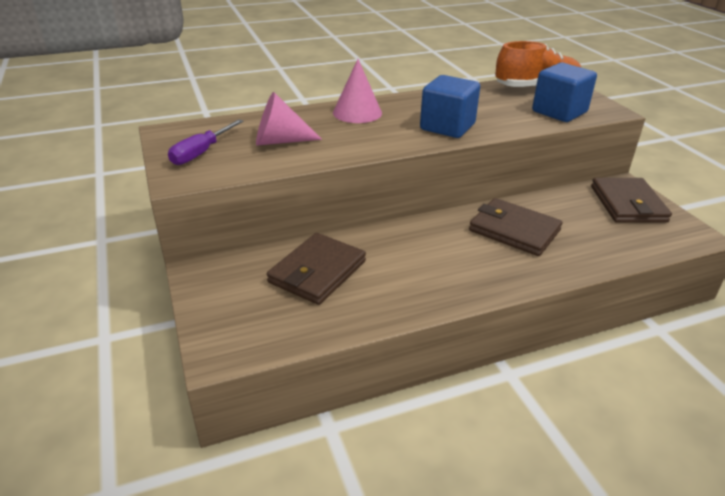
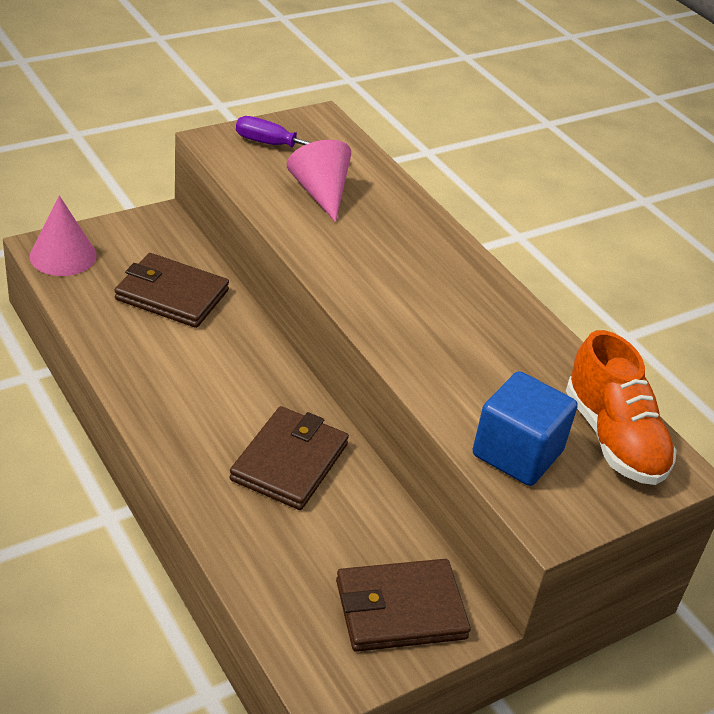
camera: 75 degrees right, 5 degrees up
(357, 112) = (427, 247): pink cone -> pink cone (63, 255)
(447, 127) = (410, 327): blue cube -> none

